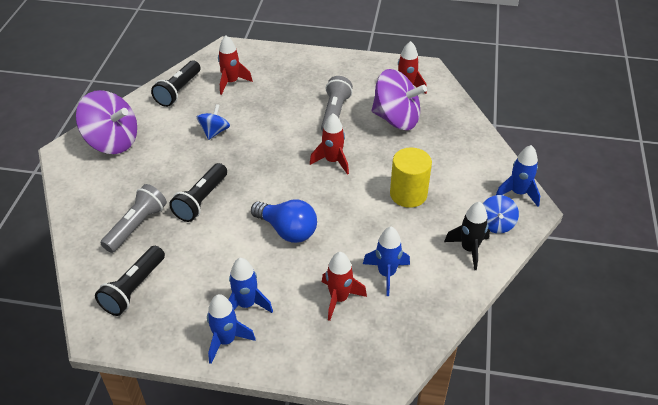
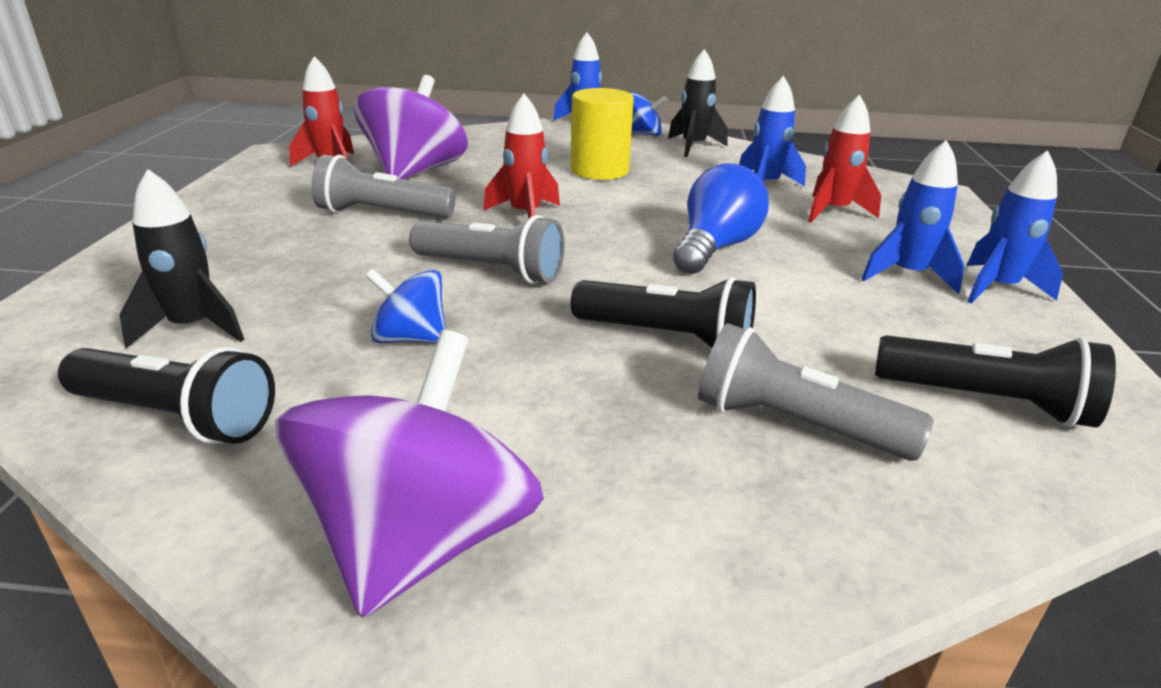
camera: 95 degrees left, 15 degrees down
(231, 82) = (193, 328): red rocket -> black rocket
(268, 150) = (492, 270): none -> grey flashlight

